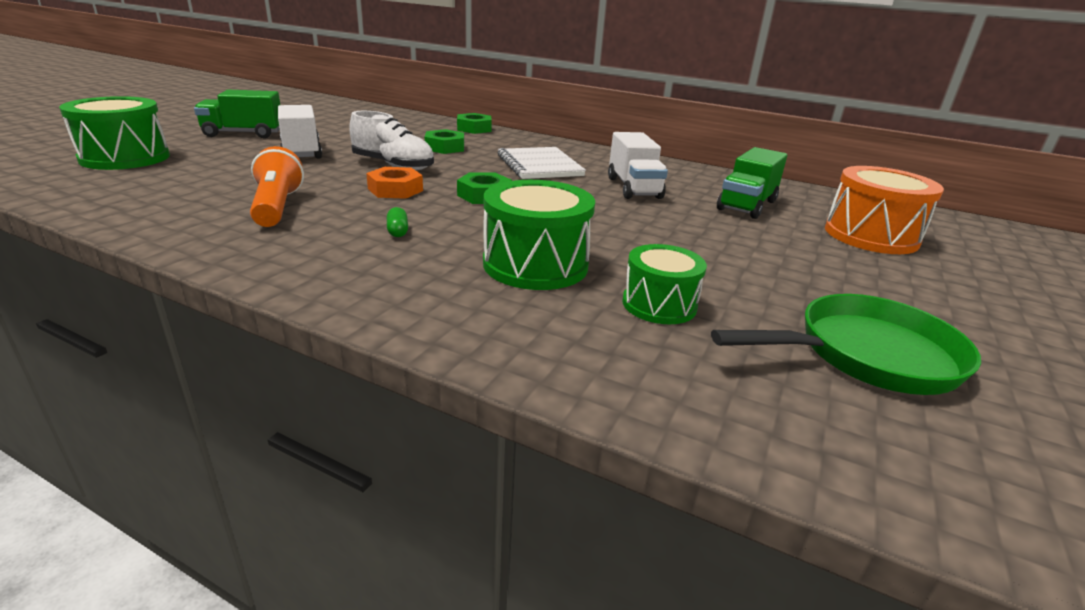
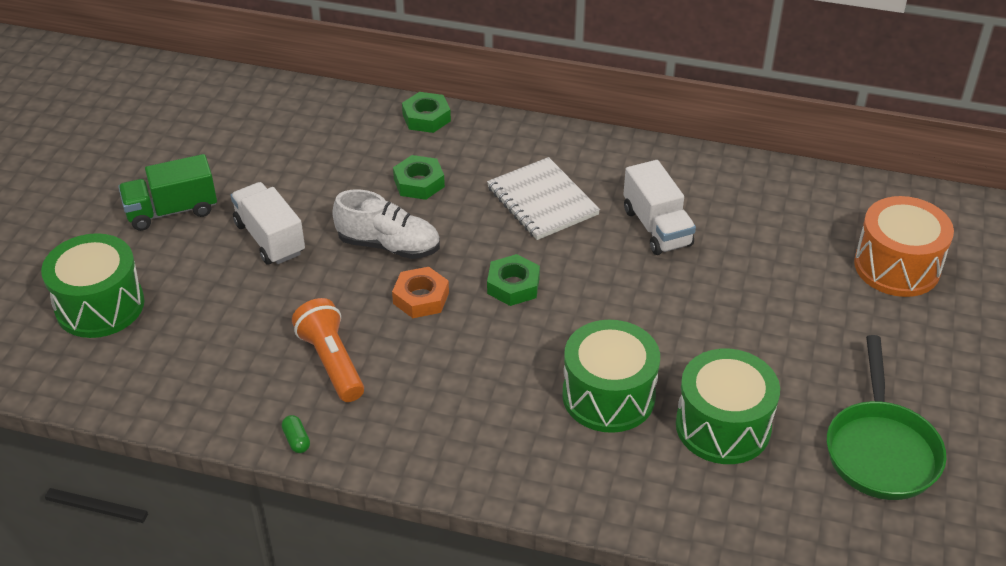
camera: 10 degrees left, 15 degrees up
(397, 231) = (467, 374): green capsule -> green capsule (296, 440)
(659, 304) = (723, 426): green drum -> green drum, size x1.57
(746, 205) = (777, 235): green truck -> none
(866, 355) = (880, 450): green pan -> green pan turned 120 degrees clockwise

